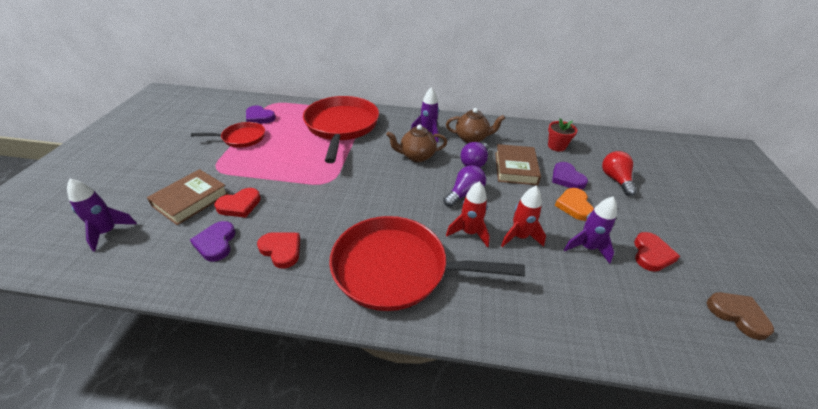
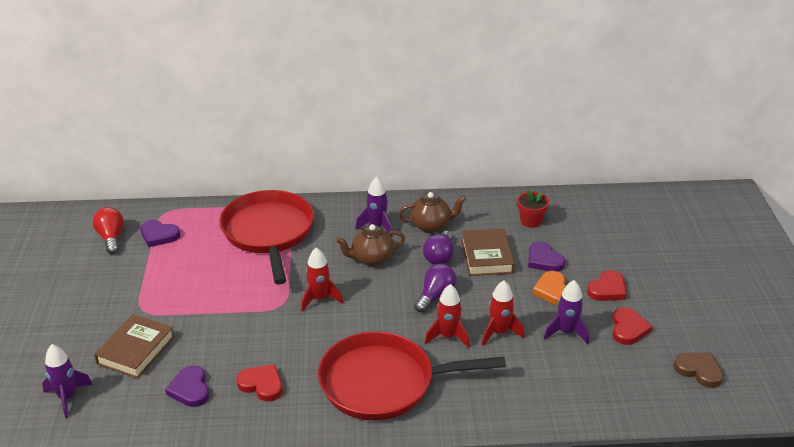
camera: 10 degrees left, 5 degrees down
(239, 205) = (194, 347): red heart -> red heart (607, 289)
(241, 138) = (152, 267): red pan -> none
(363, 181) = (319, 299): none -> red rocket
(615, 179) = (596, 253): red light bulb -> red light bulb (111, 238)

